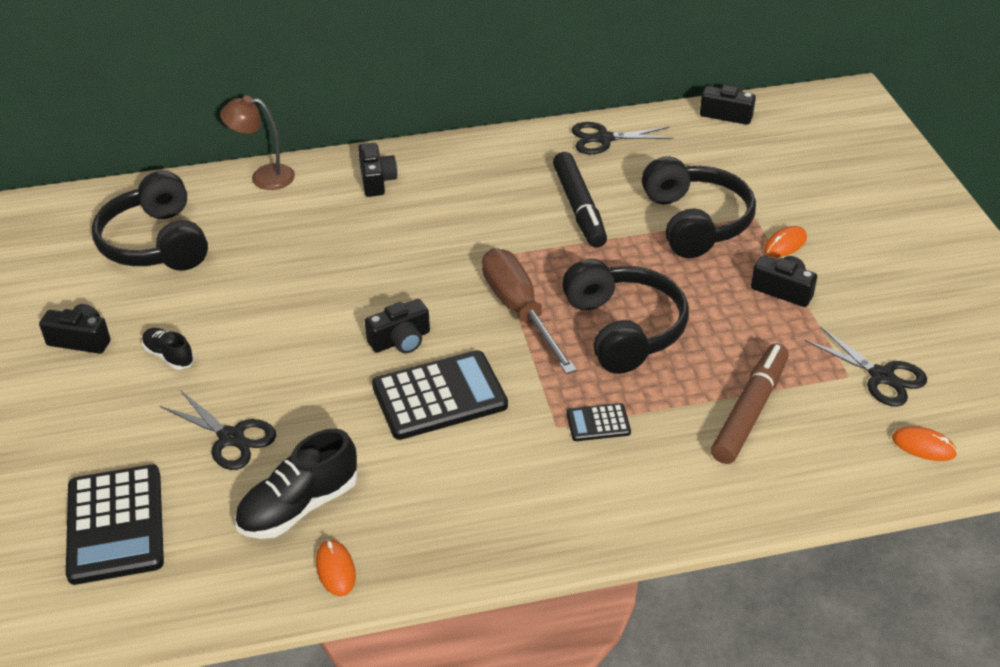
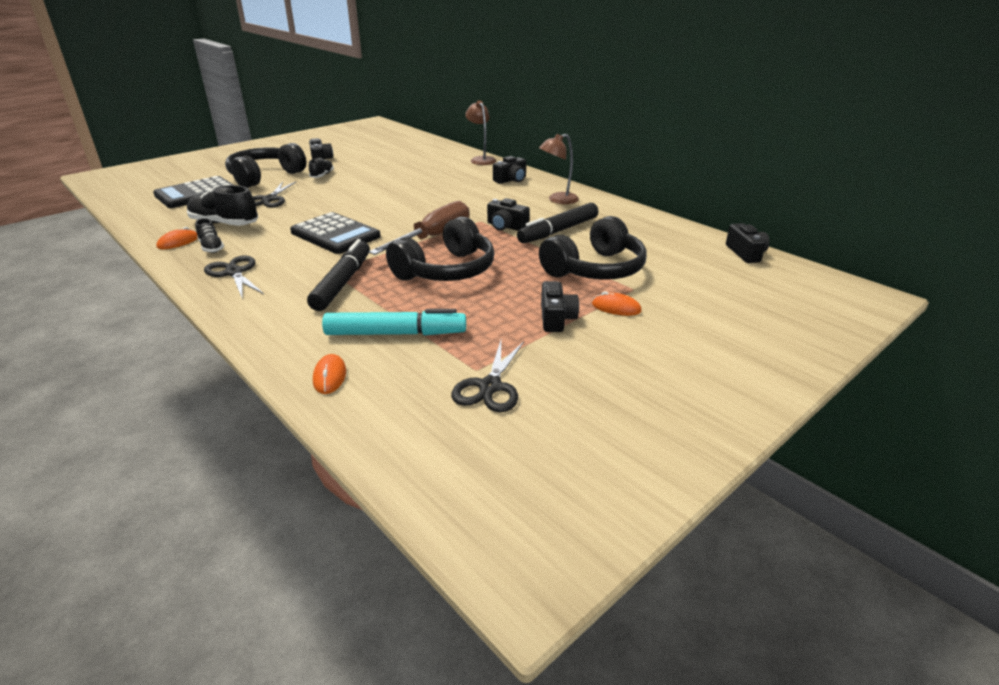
camera: 60 degrees right, 10 degrees down
(156, 243) = (403, 155): black headphones -> black headphones (265, 176)
(387, 533) = (211, 247): none -> black shoe
(400, 340) = (376, 215): black camera -> black camera (506, 226)
(484, 171) = (558, 200): none -> brown lamp
(598, 423) = (342, 282): black calculator -> black marker
(603, 139) = (644, 222): black scissors -> black scissors (234, 273)
(749, 411) = (395, 333): brown marker -> turquoise marker
(923, 446) = (410, 429): orange mouse -> orange mouse (329, 376)

